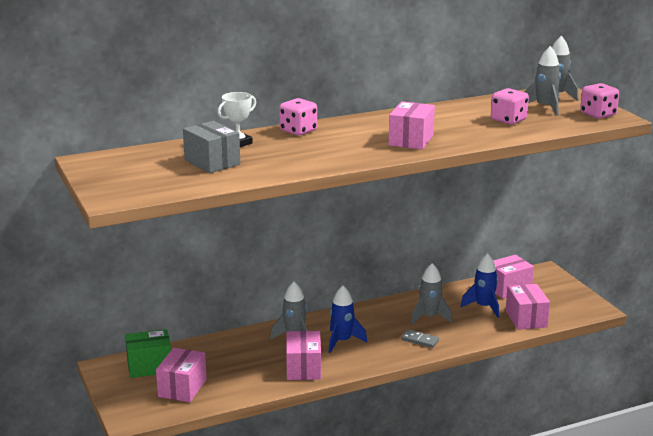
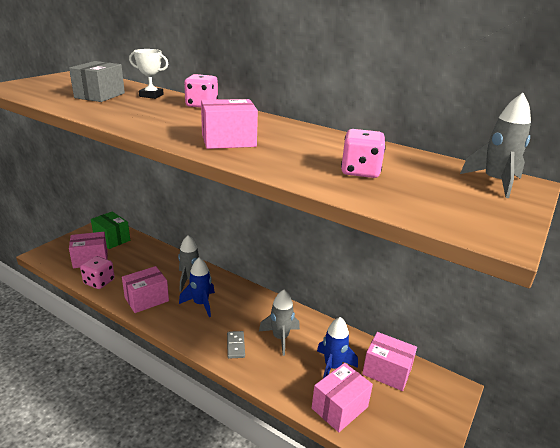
camera: 55 degrees right, 5 degrees up
(544, 108) = (439, 183): grey rocket -> none
(598, 114) = (481, 220): pink dice -> pink dice (99, 282)

